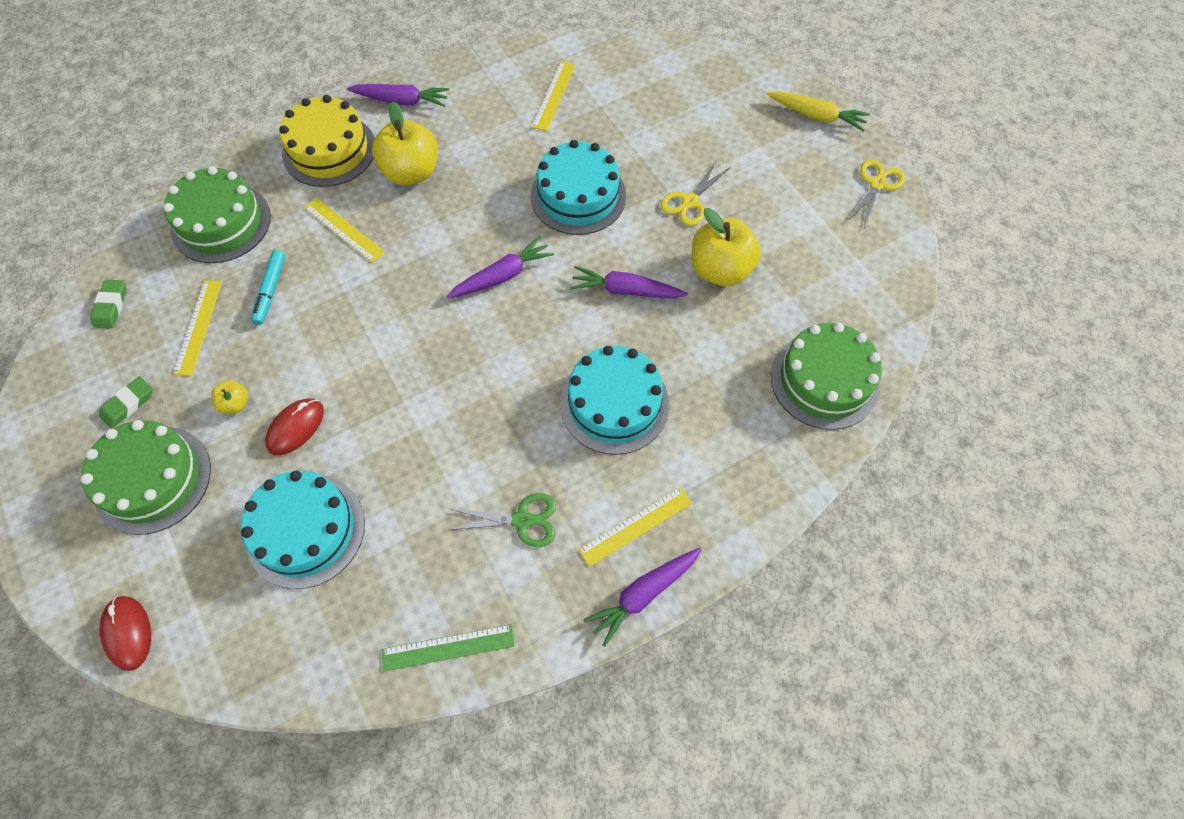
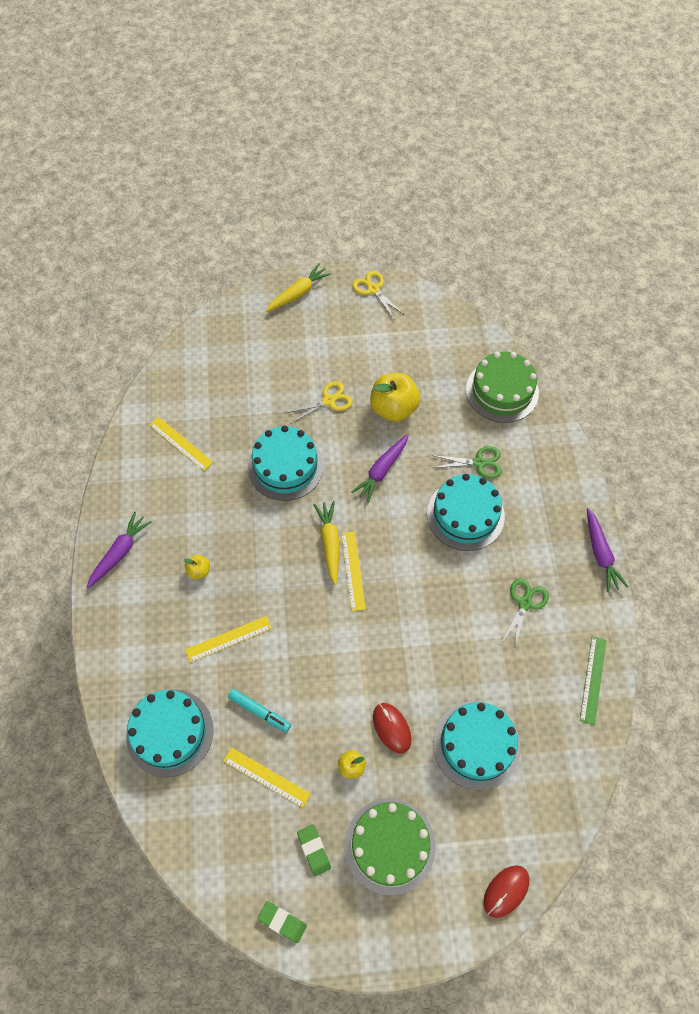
camera: 65 degrees left, 0 degrees up
(111, 306) = (210, 844): green eraser -> green eraser (282, 922)
(128, 633) = (506, 891): red mouse -> red mouse turned 45 degrees counterclockwise
(221, 223) = (170, 732): green cake -> turquoise cake
(329, 150) = (140, 624): yellow cake -> none
(411, 172) = (199, 571): yellow apple -> yellow apple, size x0.47
(502, 276) = (330, 543): purple carrot -> yellow carrot
(636, 526) = (555, 539): yellow ruler -> yellow ruler (353, 570)
(689, 202) = (329, 400): yellow scissors -> yellow scissors turned 90 degrees counterclockwise
(699, 392) = (479, 463): none -> green scissors

